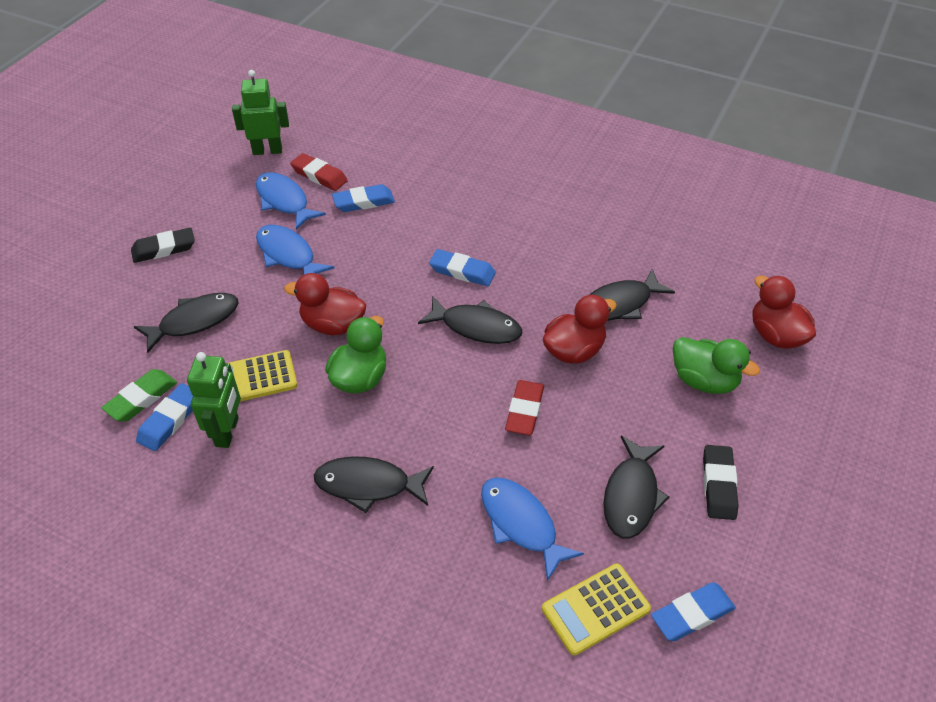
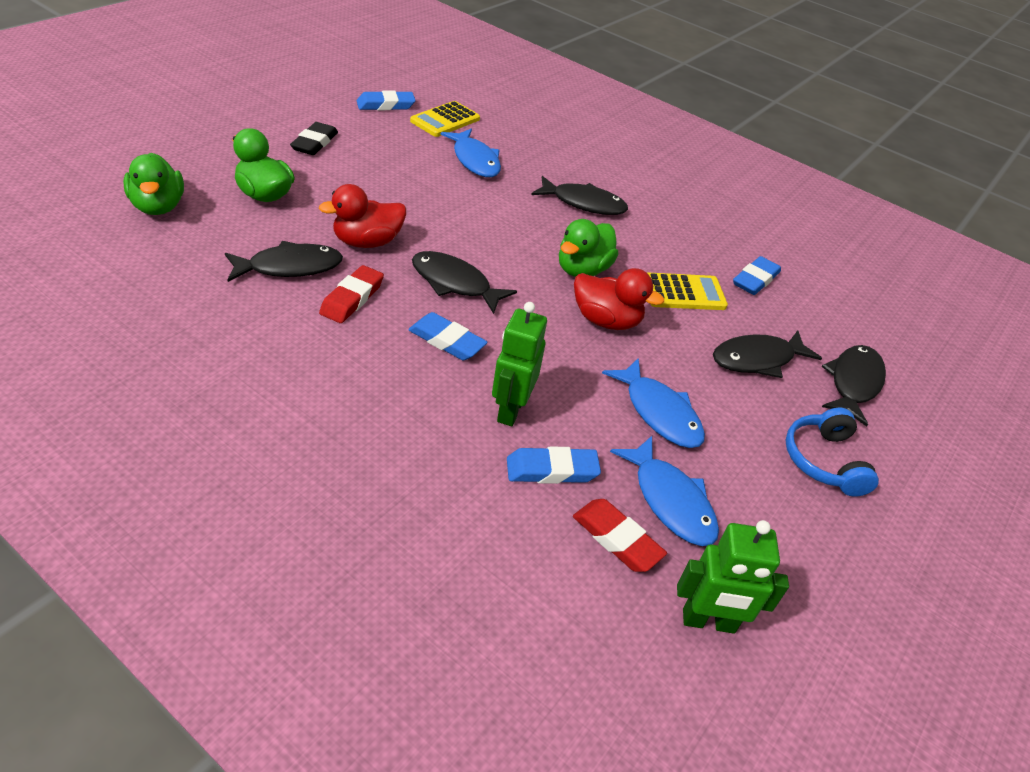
camera: 175 degrees left, 5 degrees down
(141, 398) = (787, 302): green eraser -> none
(164, 249) = (824, 461): black eraser -> blue headphones
(227, 432) = (702, 260): green robot -> green robot (510, 409)
(524, 410) = (439, 214): red eraser -> red eraser (352, 298)
(595, 609) = (445, 120): yellow calculator -> yellow calculator turned 150 degrees clockwise
(631, 496) = (385, 153): black fish -> black fish (853, 383)
(776, 335) = (158, 207): red duck -> green duck

